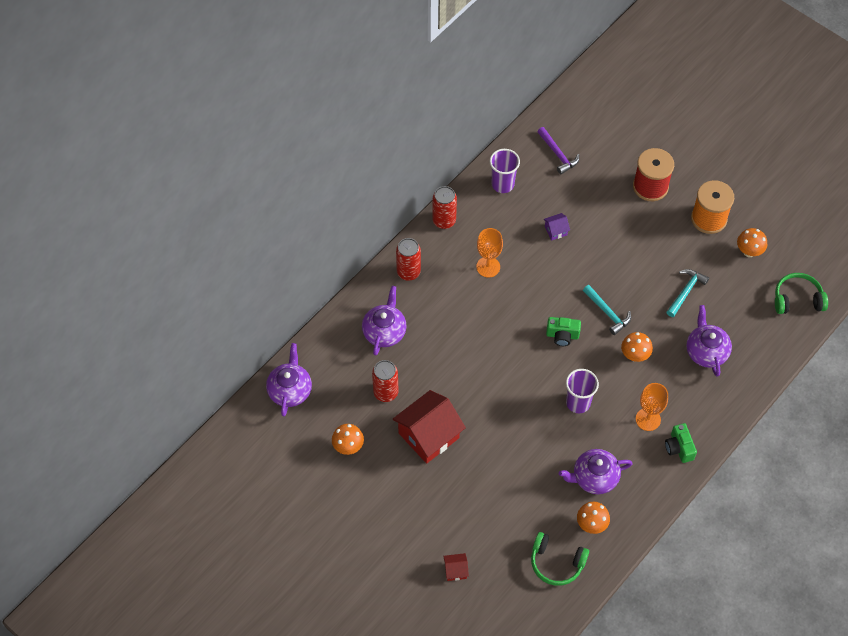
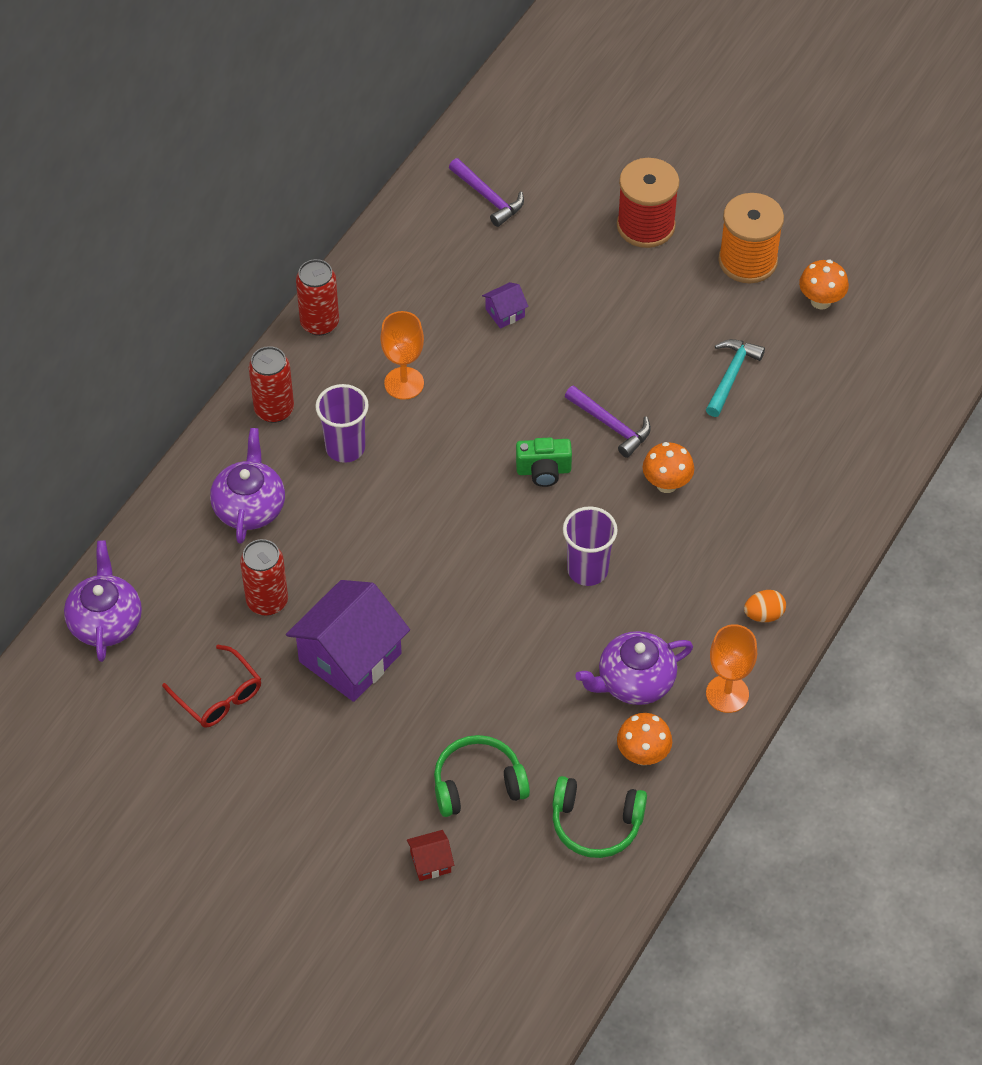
camera: 10 degrees left, 5 degrees down
(348, 447) = (218, 695): orange mushroom -> red glasses
(428, 435) = (350, 657): red house -> purple house
(502, 184) = (406, 255): purple cup -> purple cup (345, 448)
(607, 313) = (611, 425): turquoise hammer -> purple hammer
(648, 419) = (705, 578): orange goblet -> orange goblet (727, 694)
(679, 448) = (763, 615): green camera -> orange egg
(706, 351) = (780, 461): purple teapot -> none
(797, 299) = (911, 361): green headphones -> green headphones (478, 784)

